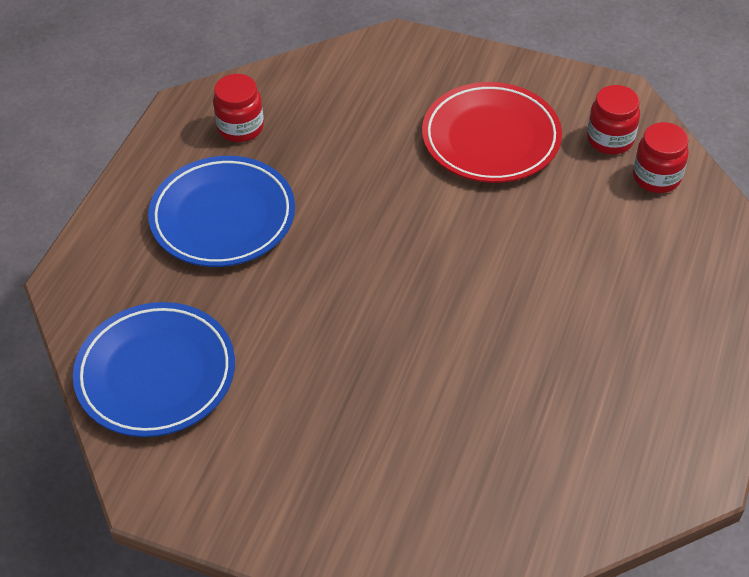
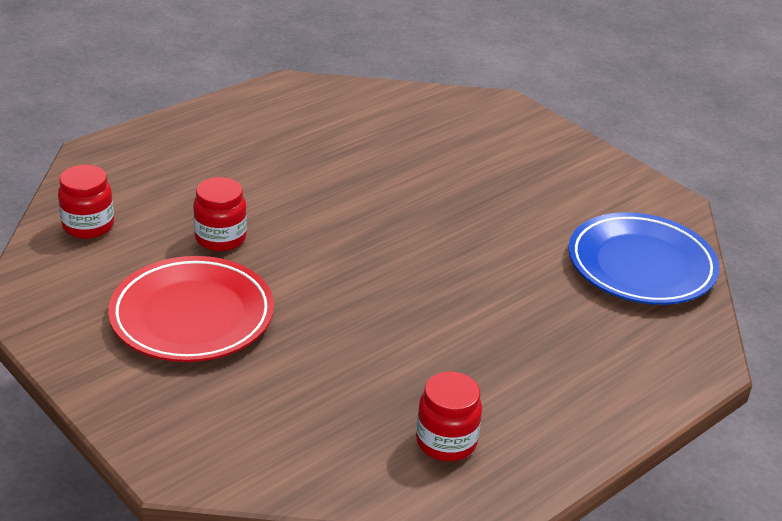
camera: 155 degrees left, 15 degrees down
(223, 217) = (519, 358): blue plate -> none
(610, 139) = (85, 268): red jar -> red jar (220, 238)

